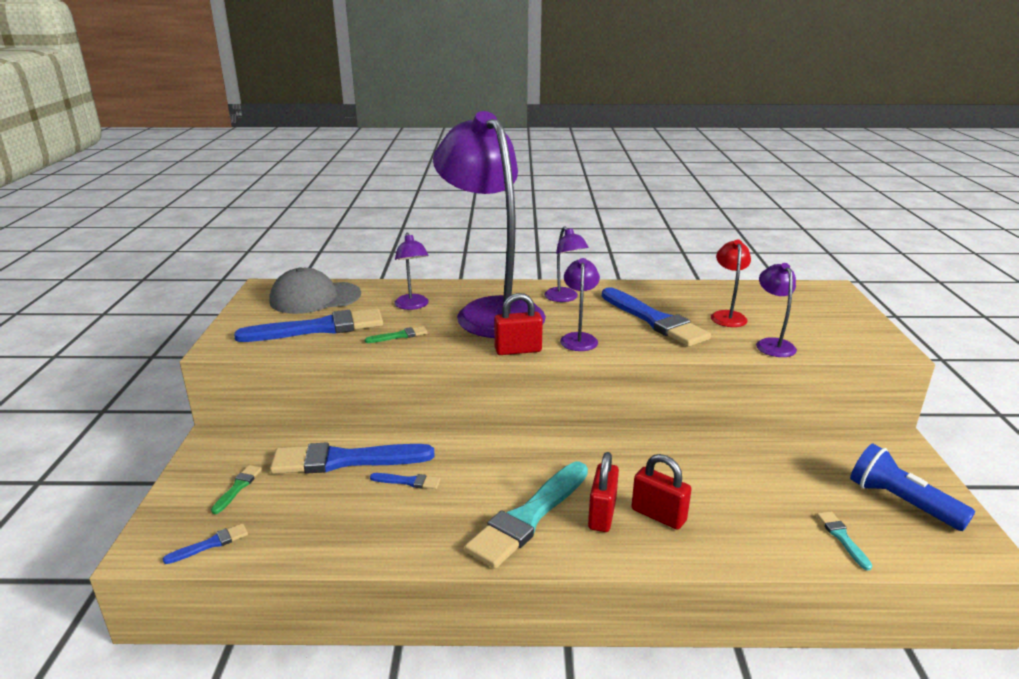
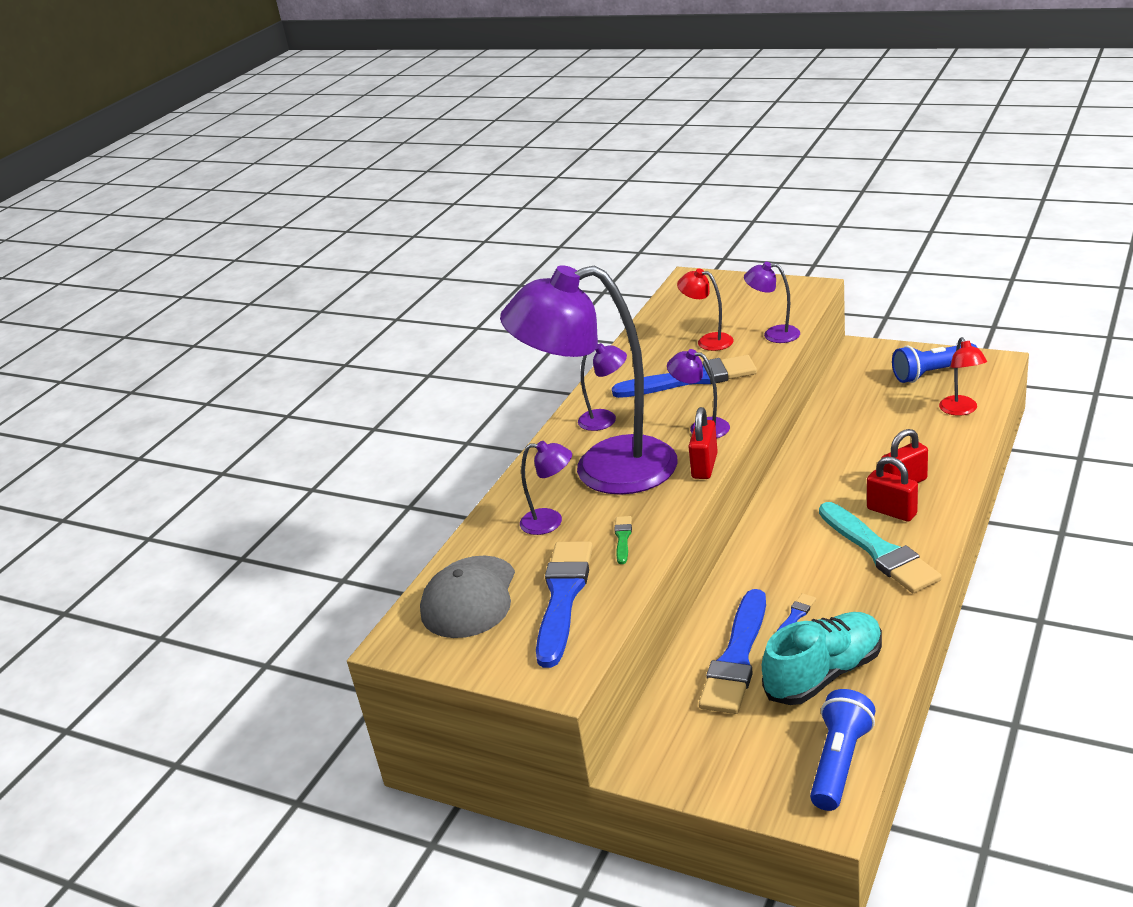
camera: 60 degrees left, 5 degrees up
(211, 544) = (839, 762): blue brush -> blue flashlight
(238, 487) = (749, 742): green brush -> none
(330, 513) = (824, 674): none -> turquoise shoe
(842, 538) = (961, 410): turquoise brush -> red lamp

